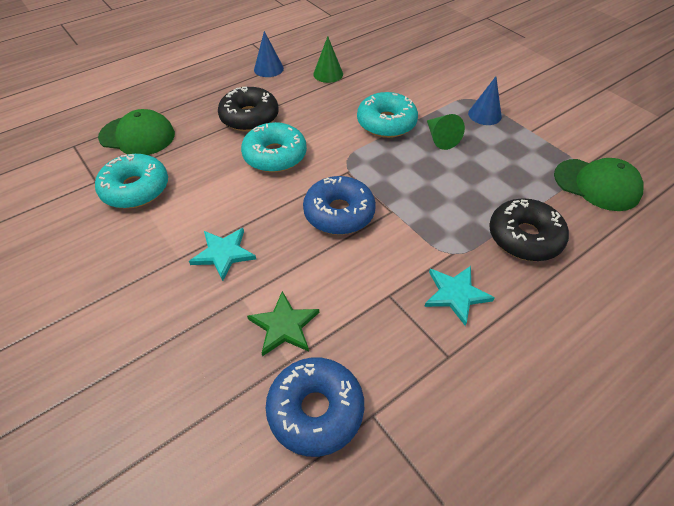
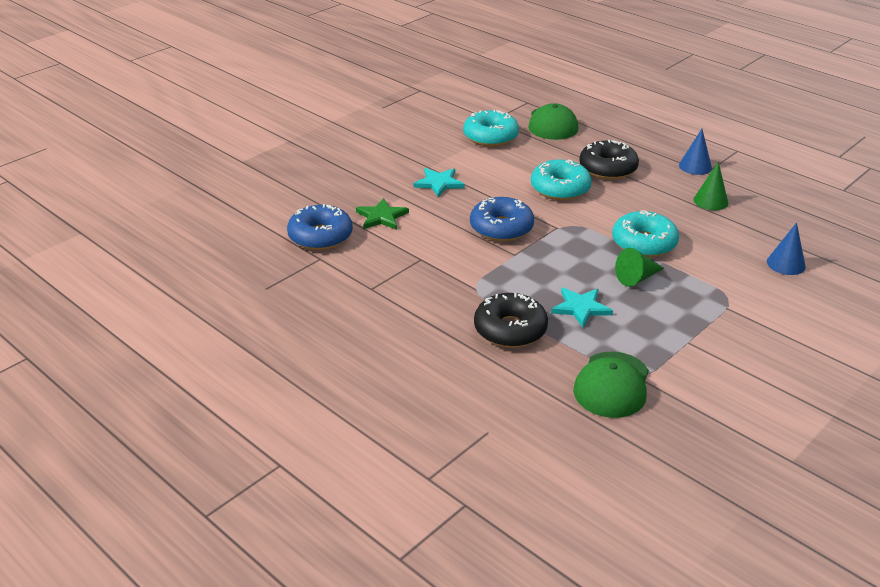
camera: 80 degrees right, 15 degrees down
(456, 294) = (431, 290): turquoise star -> turquoise star (581, 308)
(484, 115) = (700, 308): blue cone -> blue cone (786, 264)

